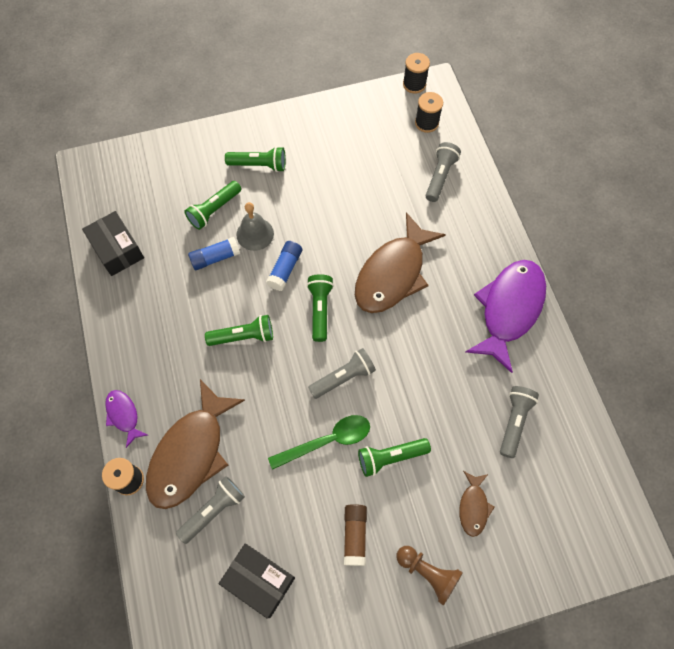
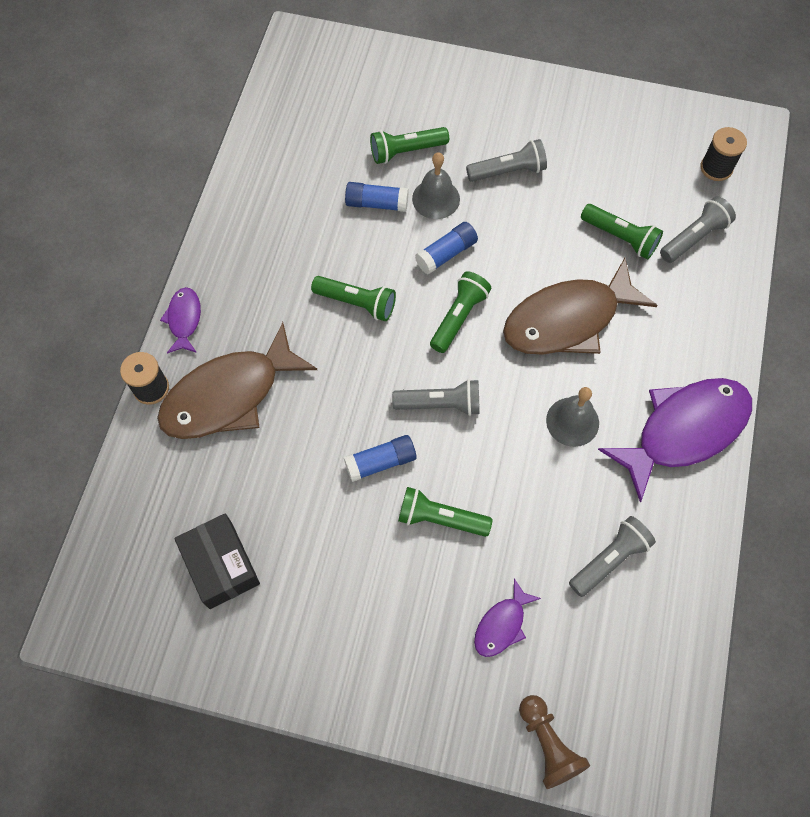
camera: 30 degrees right, 0 degrees up
(117, 249) = (278, 144): black box -> none
(214, 510) = (217, 467): grey flashlight -> grey flashlight (508, 171)
(259, 165) = (486, 125): green flashlight -> green flashlight (620, 237)
(327, 441) = (380, 462): green spoon -> blue glue stick
(354, 535) = (350, 578): brown glue stick -> none
(414, 84) = (728, 116): black spool -> none
(428, 573) = (406, 665): brown pawn -> brown pawn (548, 744)
(436, 342) = (572, 421): none -> grey bell
(473, 507) = (502, 624): brown fish -> purple fish

